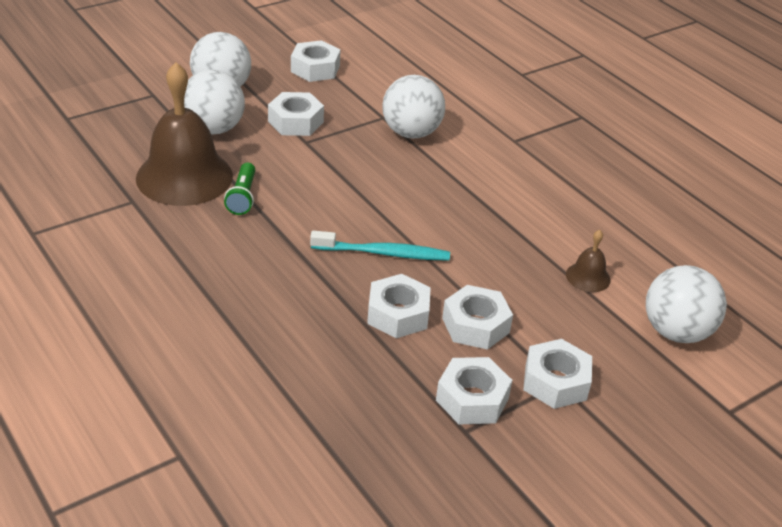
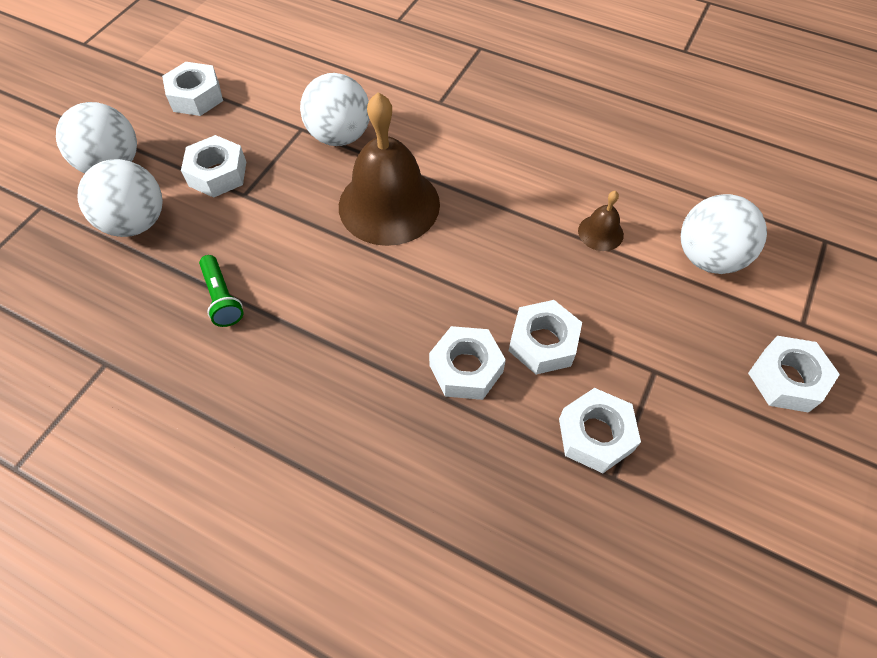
camera: 25 degrees left, 20 degrees up
(184, 176) = (143, 301): brown bell -> brown bell (389, 204)
(383, 253) = (406, 299): turquoise toothbrush -> none
(555, 382) = (651, 371): white nut -> white nut (786, 379)

